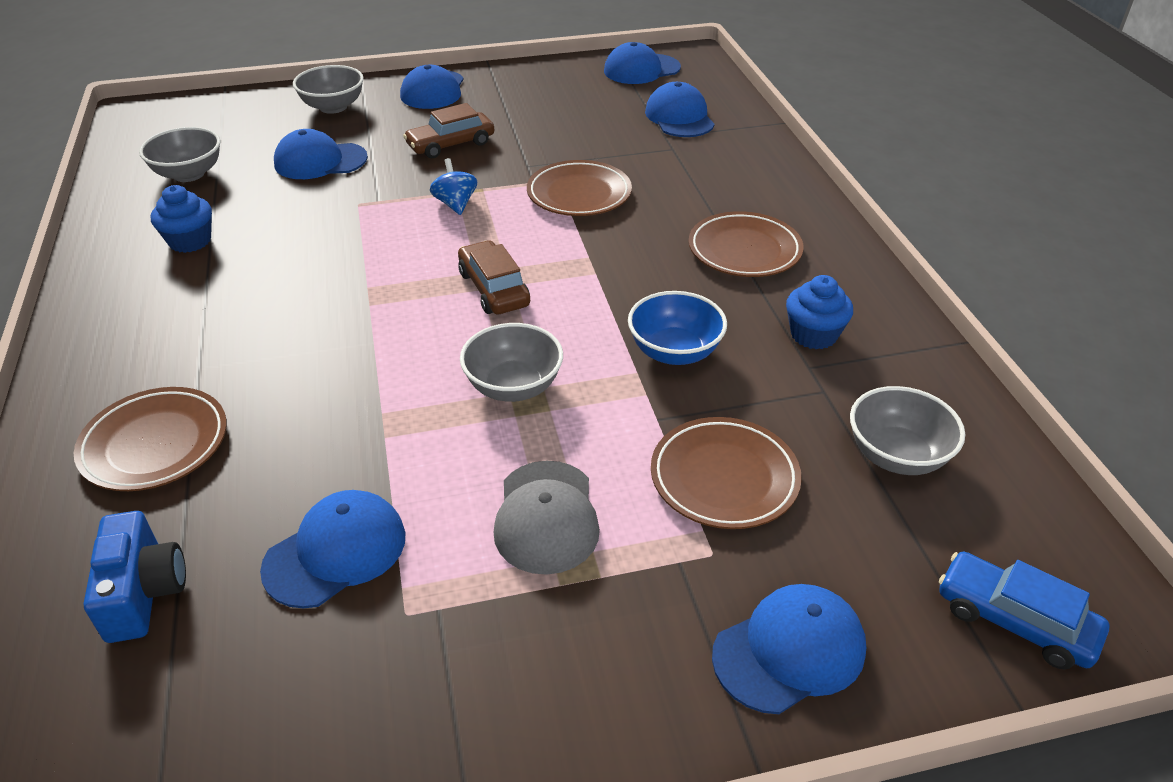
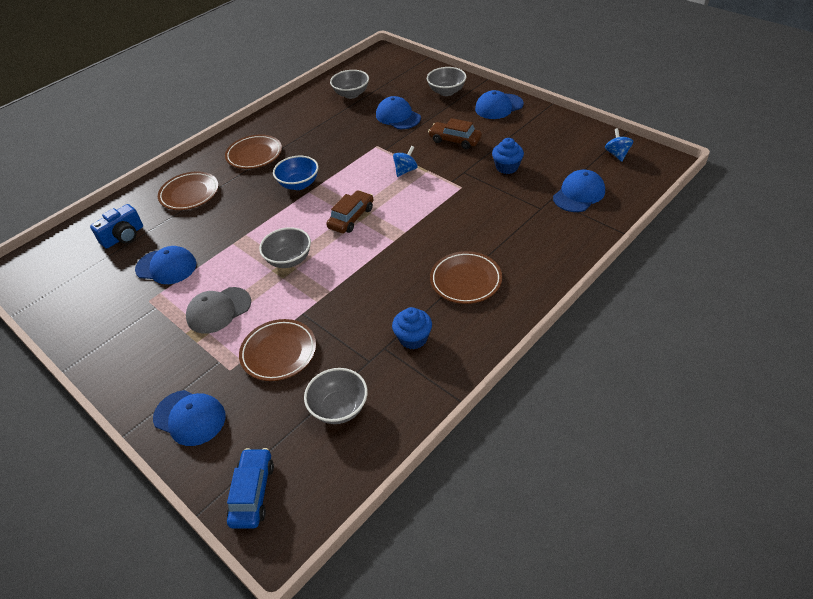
camera: 60 degrees right, 5 degrees up
(190, 241) = (307, 125): blue cupcake -> blue cupcake (507, 167)
(579, 194) = (456, 201): brown plate -> brown plate (254, 155)
(641, 69) = (617, 154): blue cap -> blue spinning top
(674, 352) = (355, 296): blue bowl -> blue bowl (299, 184)

